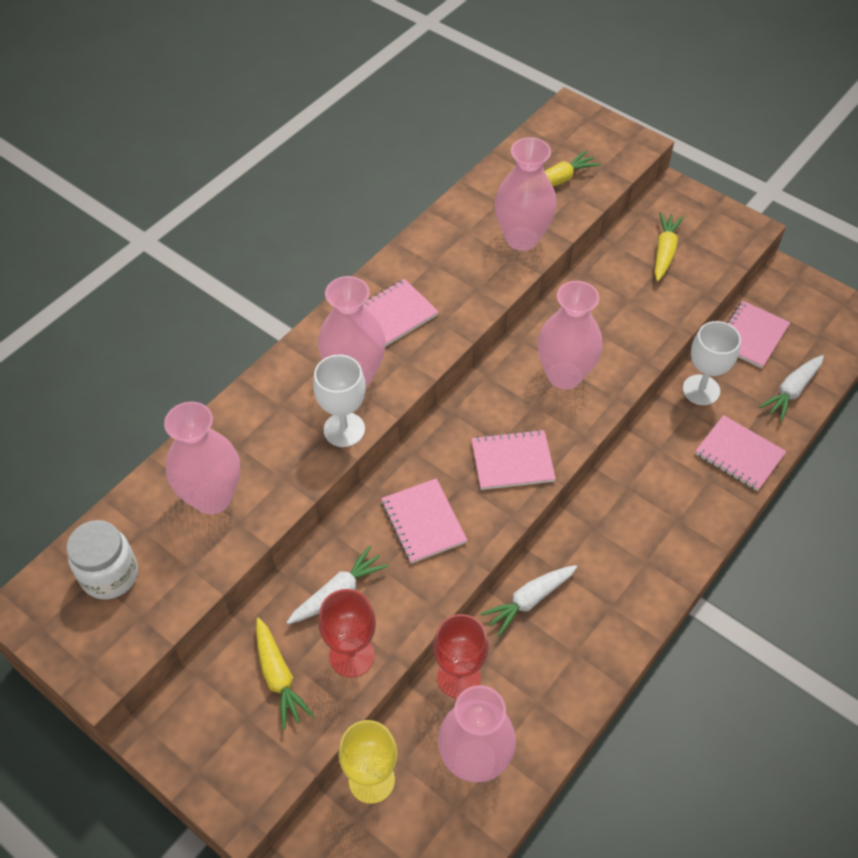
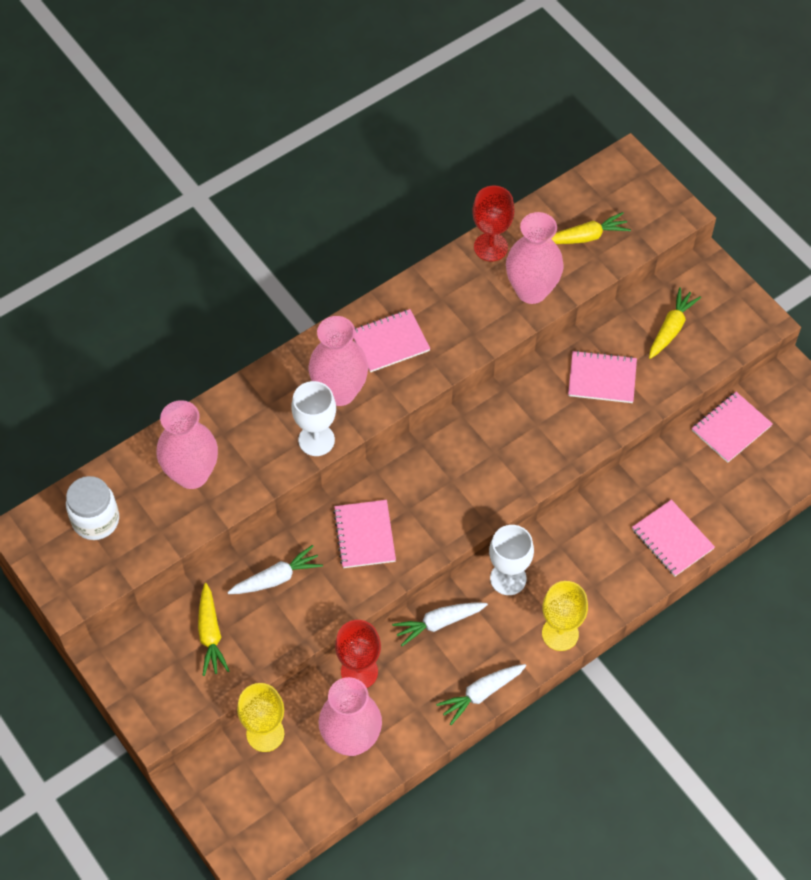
camera: 15 degrees right, 5 degrees up
(352, 656) = (273, 632): red goblet -> red goblet (490, 247)
(512, 461) = (458, 499): pink notebook -> pink notebook (602, 378)
(564, 375) = (532, 430): pink vase -> none
(663, 579) = (560, 633): none -> yellow goblet
(701, 390) = (662, 470): white goblet -> white goblet (508, 578)
(791, 391) = (746, 491): white carrot -> white carrot (481, 693)

